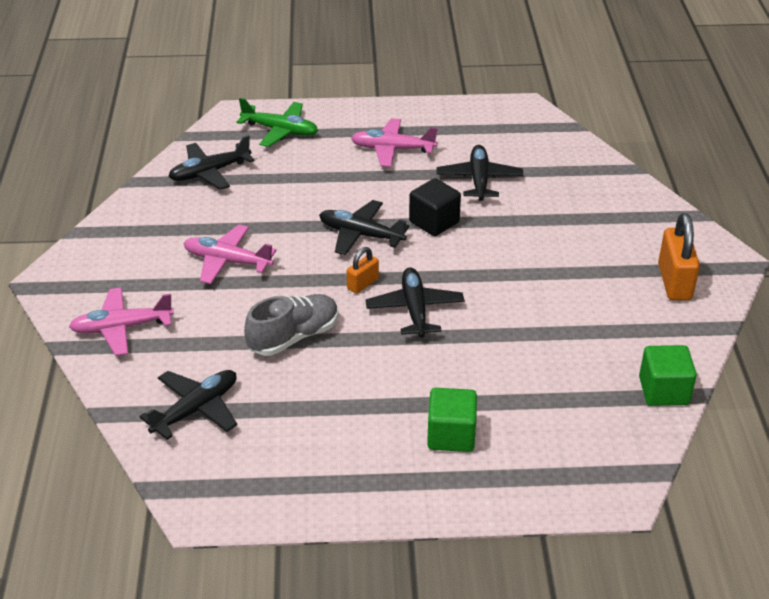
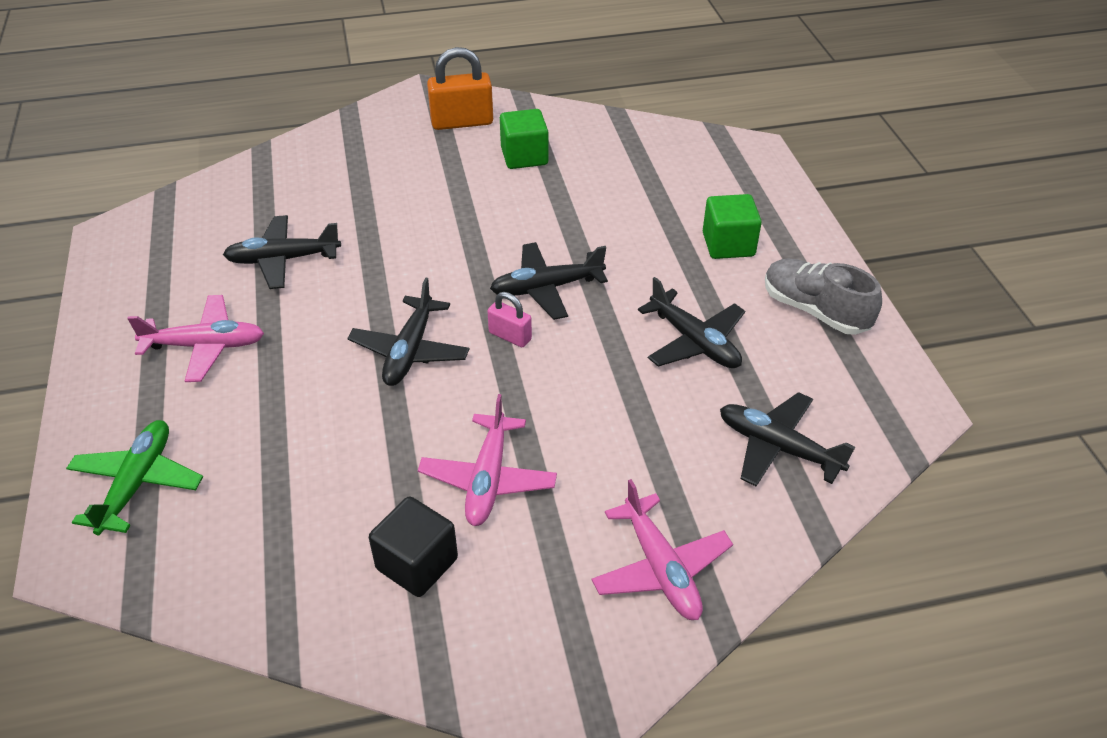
camera: 100 degrees left, 5 degrees up
(210, 172) = (259, 553): black plane -> black plane (694, 342)
(294, 337) = (623, 382): grey shoe -> grey shoe (815, 310)
(362, 284) = (510, 336): orange padlock -> pink padlock
(392, 149) = (205, 346): pink plane -> pink plane turned 90 degrees counterclockwise
(434, 222) = (377, 289): black cube -> black cube (417, 564)
(663, 391) = (619, 128): green cube -> green cube (524, 156)

